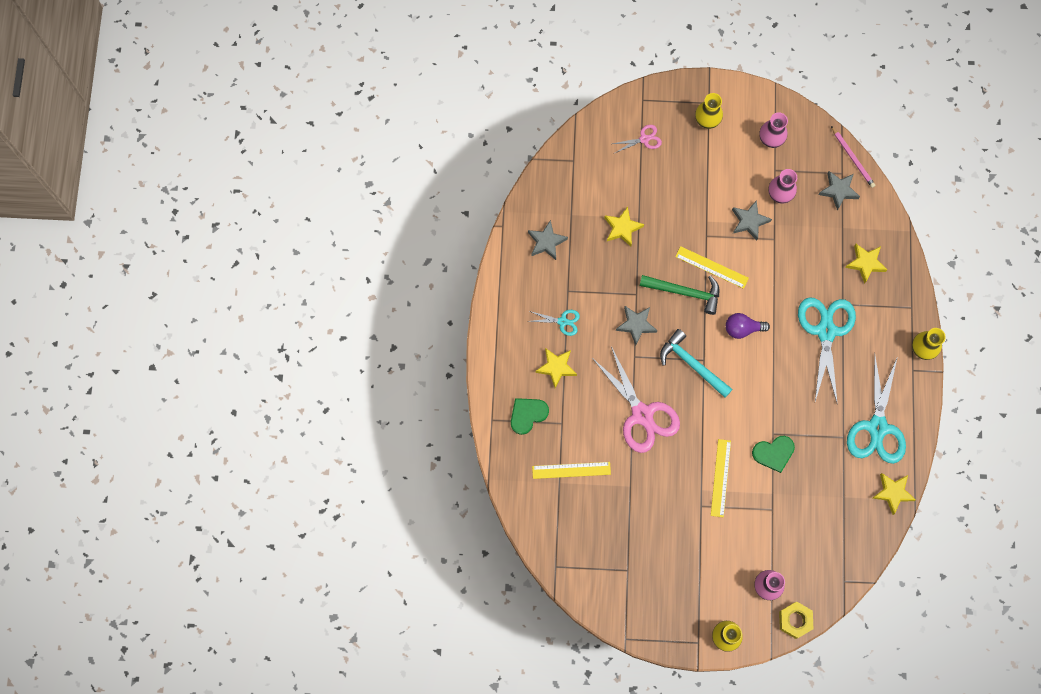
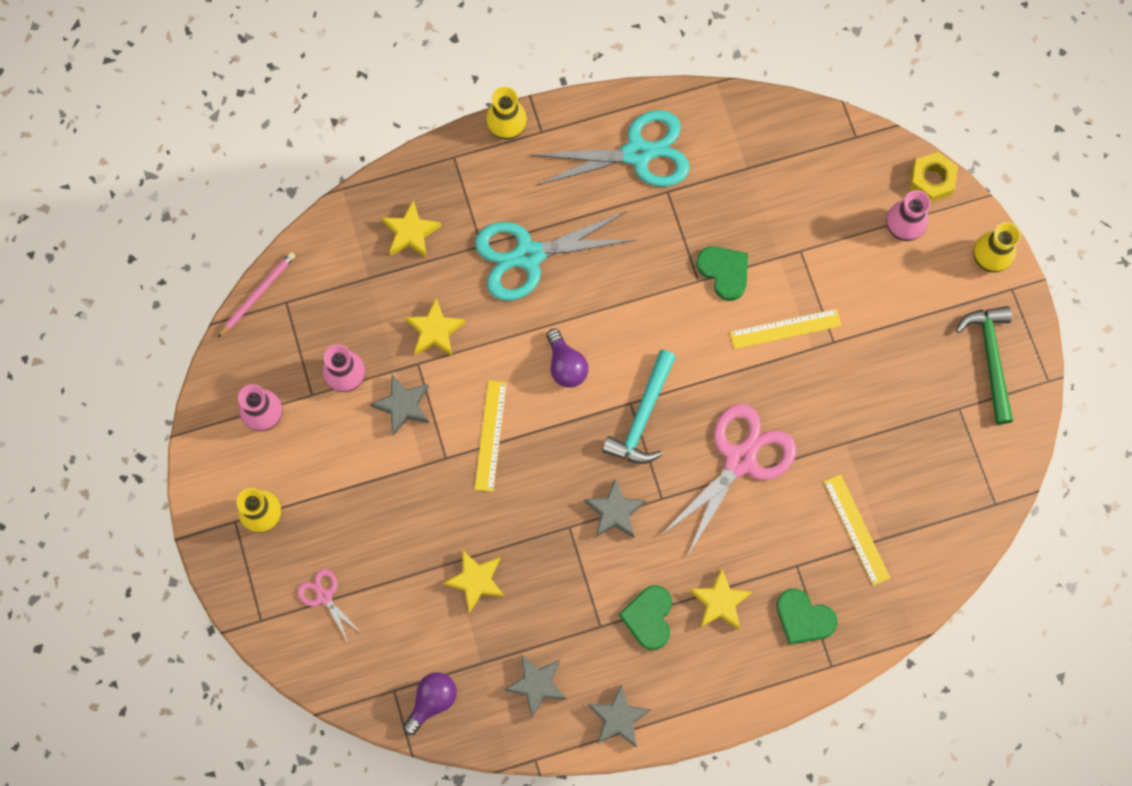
camera: 110 degrees left, 0 degrees up
(559, 180) = (432, 701): none -> purple light bulb
(562, 321) = (649, 617): turquoise scissors -> green heart
(685, 292) = (542, 460): green hammer -> green hammer (990, 358)
(838, 191) = (314, 299): grey star -> grey star (618, 718)
(892, 493) = (717, 111): yellow star -> yellow star (435, 331)

